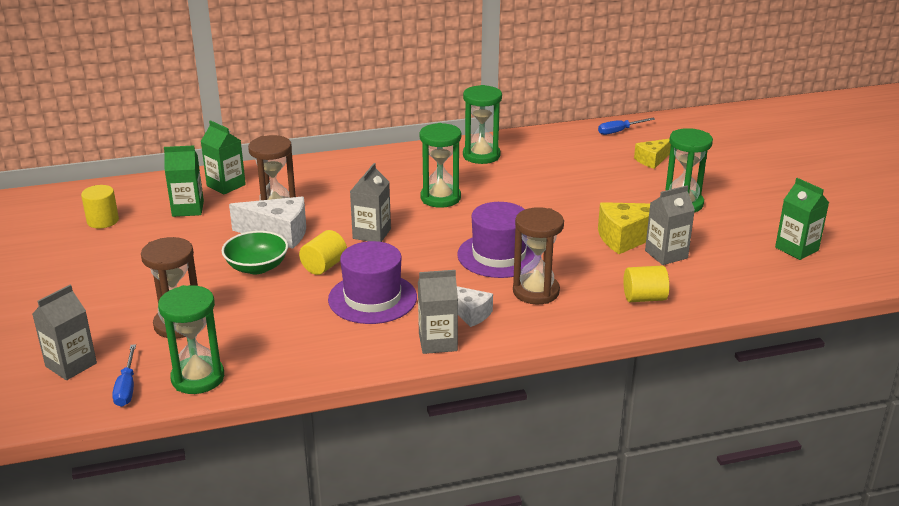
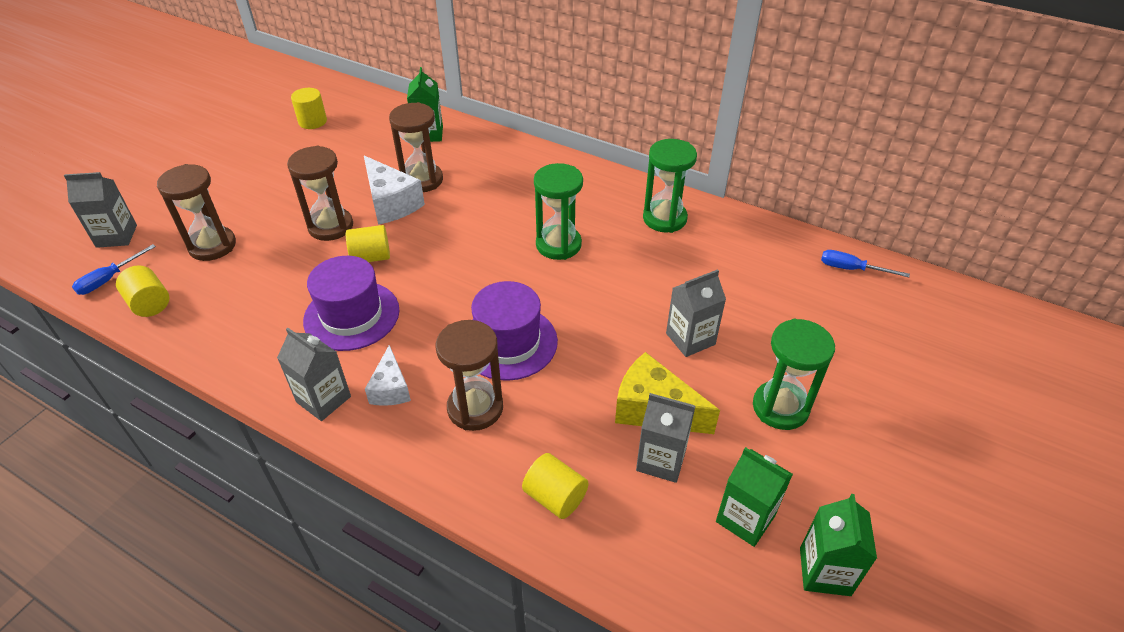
camera: 45 degrees right, 15 degrees up
(188, 209) = (373, 142): green carton -> green carton (745, 518)
(198, 378) = (150, 303): green hourglass -> yellow cylinder
(257, 267) = (330, 226): green bowl -> brown hourglass
(371, 234) = (450, 247): grey carton -> grey carton (690, 339)
(652, 160) = (833, 328): yellow cheese -> none

